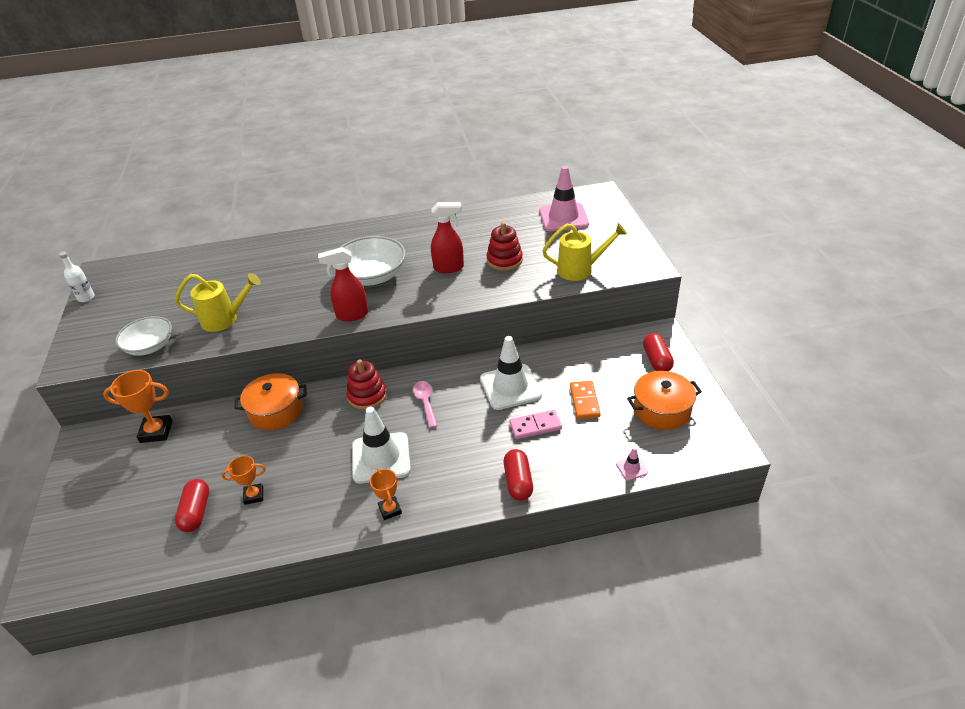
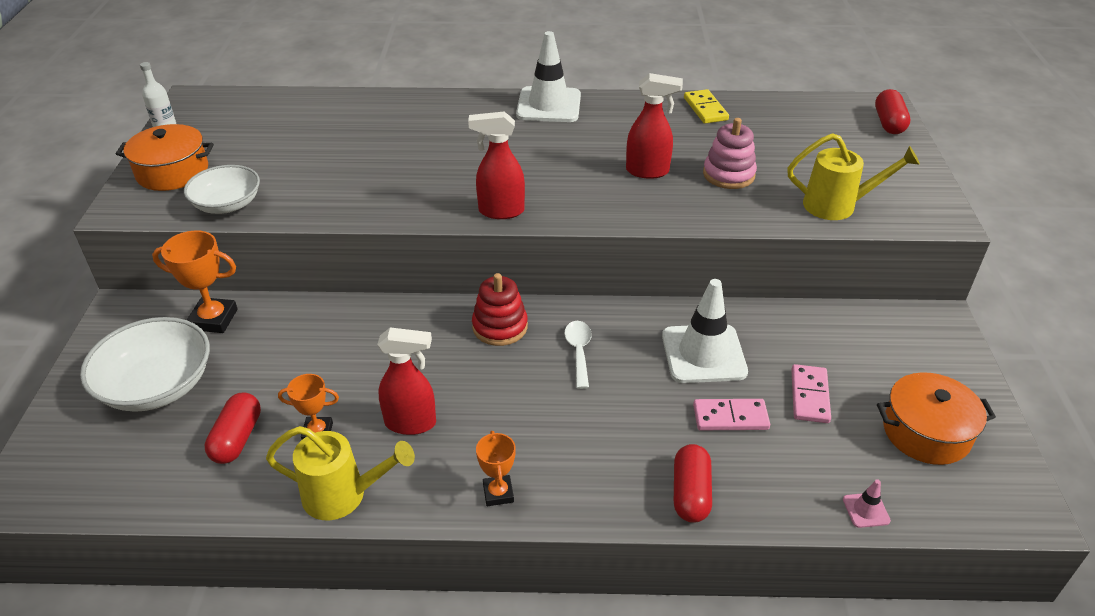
camera: 10 degrees right, 0 degrees up
(225, 319) = (331, 187): yellow watering can -> yellow watering can (343, 495)
(276, 411) = (373, 323): orange pot -> orange pot (172, 172)
(319, 475) = (411, 423): none -> red spray bottle
(372, 276) = (539, 164): white bowl -> white bowl (157, 386)
(381, 458) = (501, 417): white traffic cone -> white traffic cone (549, 105)
(425, 402) = (578, 351): pink spoon -> white spoon
(480, 215) = (705, 109): none -> yellow domino
(504, 260) = (728, 175): red stacking toy -> pink stacking toy
(563, 217) = (824, 130): pink traffic cone -> none
(584, 401) = (809, 396): orange domino -> pink domino
(656, 360) = (929, 358): red capsule -> red capsule (888, 123)

